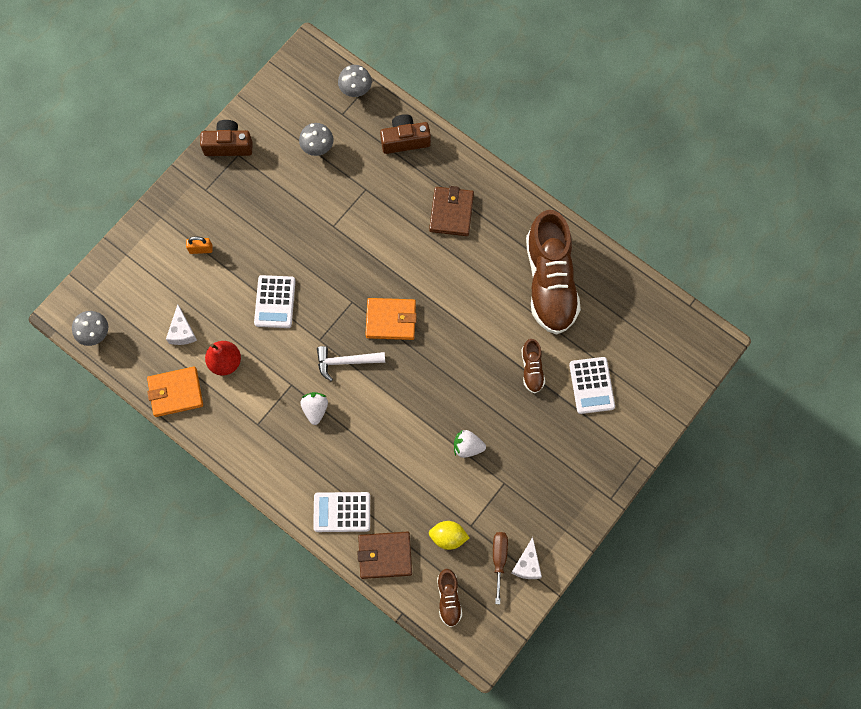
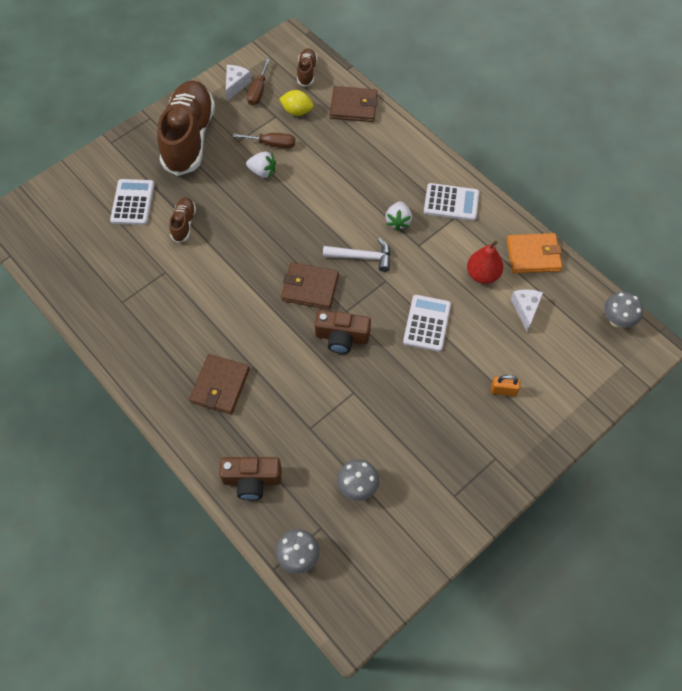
camera: 170 degrees left, 10 degrees down
(228, 145) = (465, 510): brown camera -> brown camera (342, 337)
(342, 512) = (385, 141): white calculator -> white calculator (451, 202)
(391, 320) = (310, 288): orange wallet -> brown wallet
(465, 485) = (272, 144): none -> brown screwdriver
(550, 282) = (139, 298): brown shoe -> brown shoe (189, 138)

